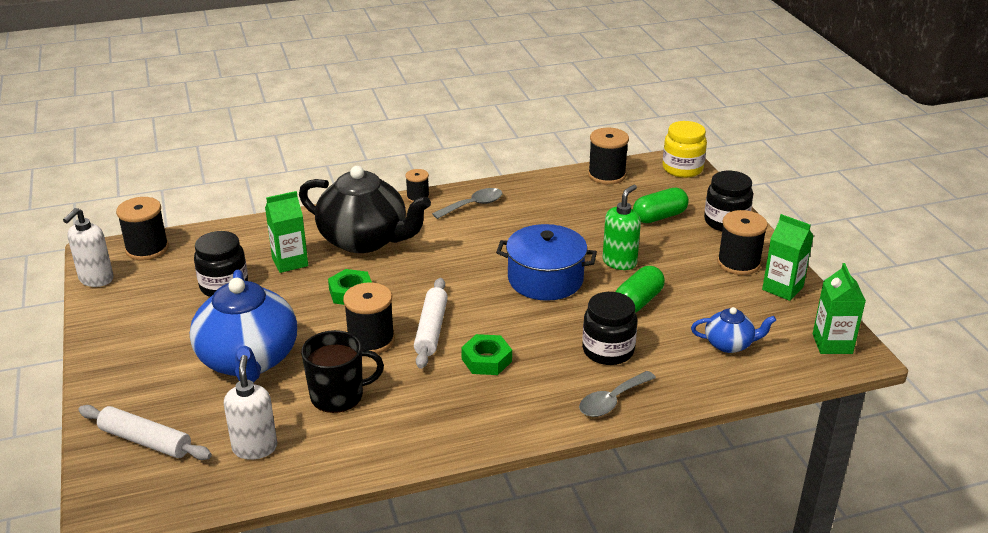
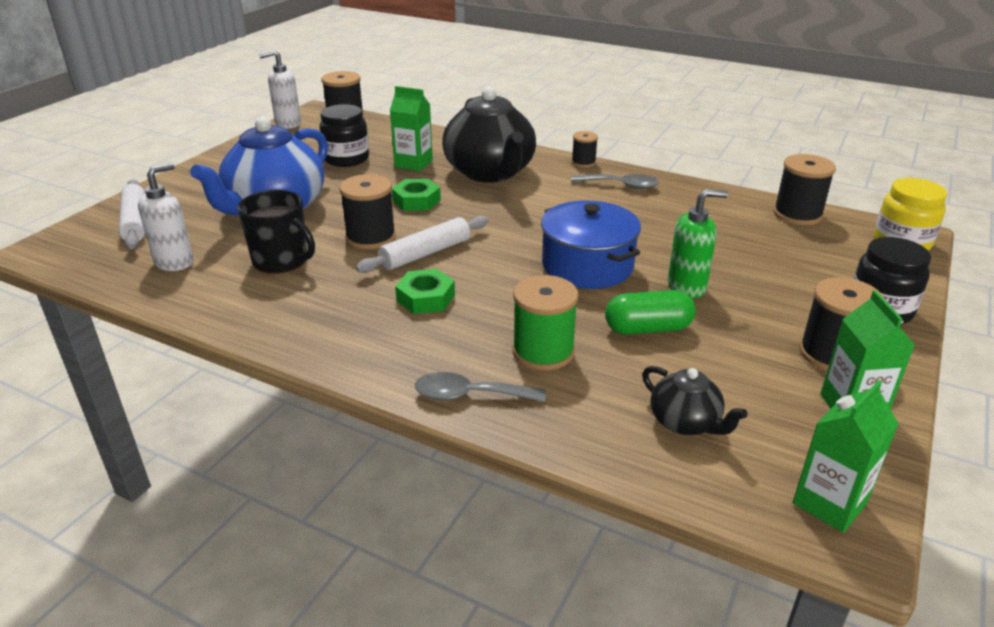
camera: 45 degrees right, 0 degrees up
(608, 350) = (543, 352): black jar -> green spool
(659, 217) = (800, 270): green capsule -> none
(729, 344) = (685, 422): blue teapot -> black teapot

